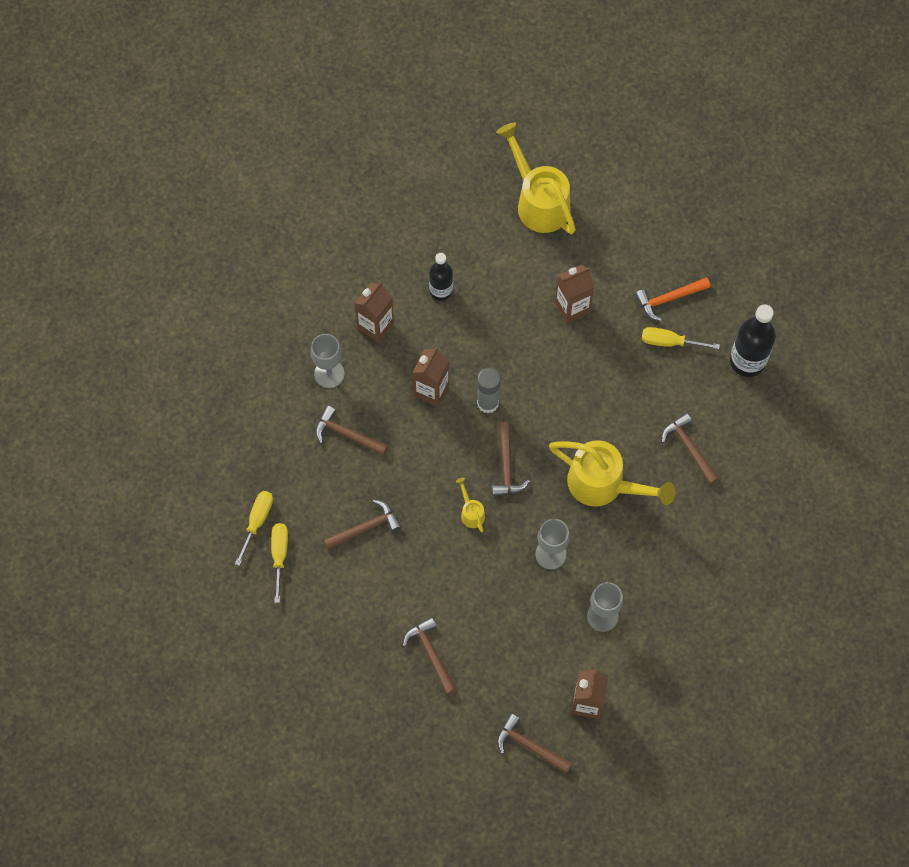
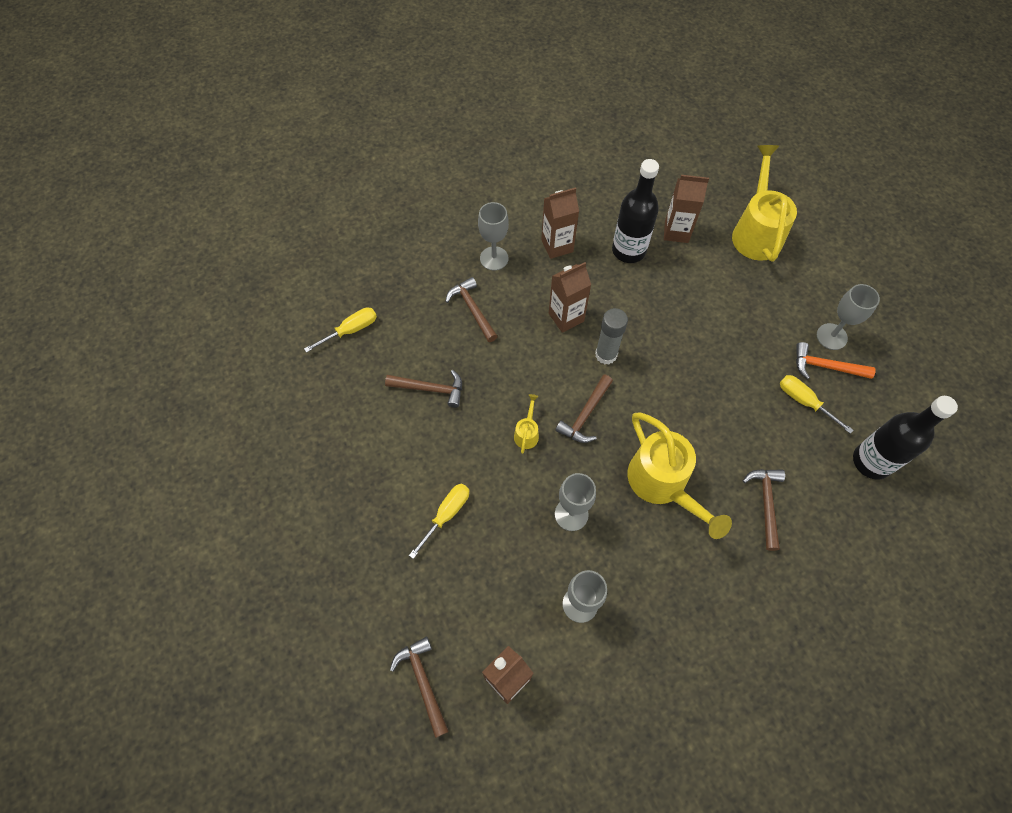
camera: 35 degrees right, 5 degrees down
(279, 555) = (345, 366): yellow screwdriver -> yellow screwdriver (446, 515)
(431, 654) = (401, 530): brown hammer -> none
(441, 290) = (628, 250): black bottle -> black bottle, size x1.54
(572, 307) = (732, 324): brown carton -> brown carton (676, 232)
(658, 267) = (831, 336): none -> grey goblet

